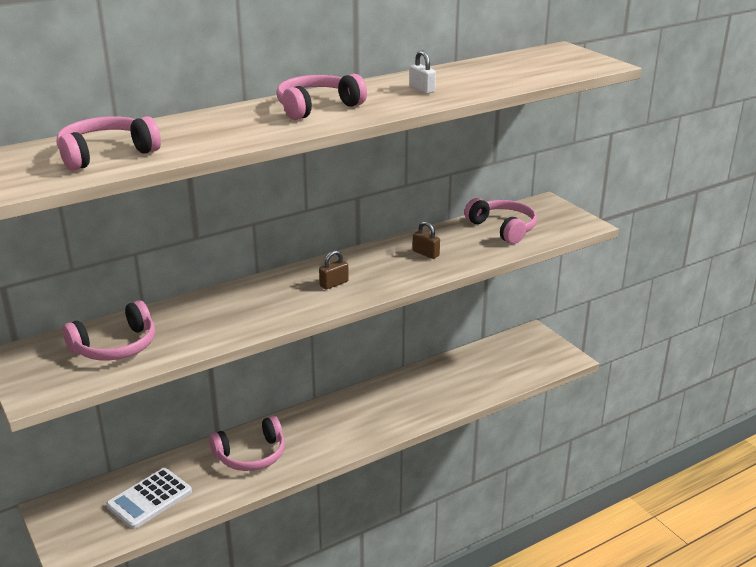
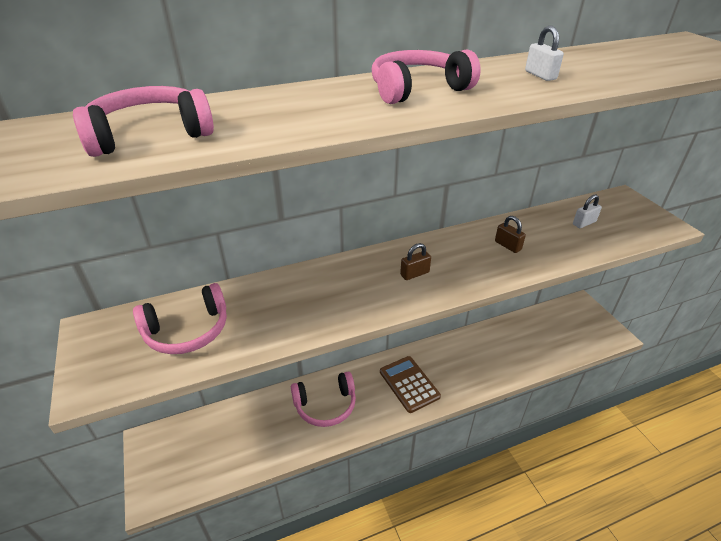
camera: 10 degrees right, 10 degrees up
(149, 499) = (231, 442): white calculator -> none
(343, 426) = (409, 384): none -> brown calculator
(503, 228) = (584, 223): pink headphones -> white padlock

